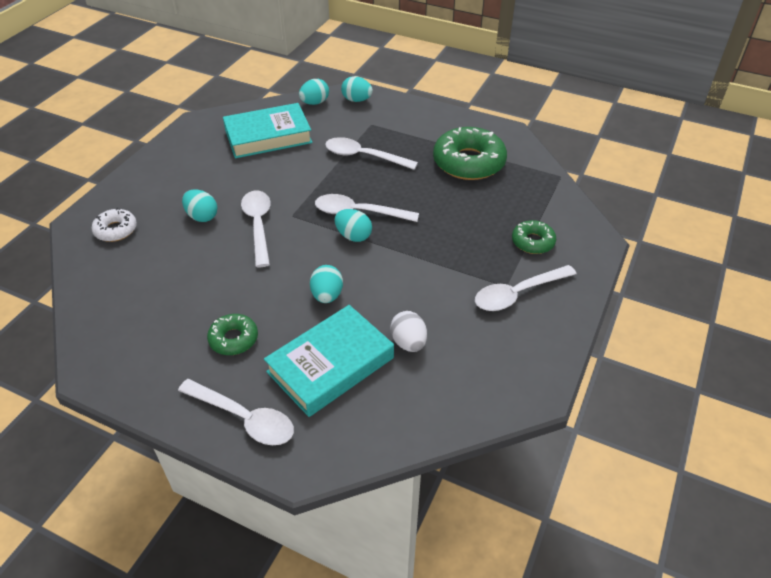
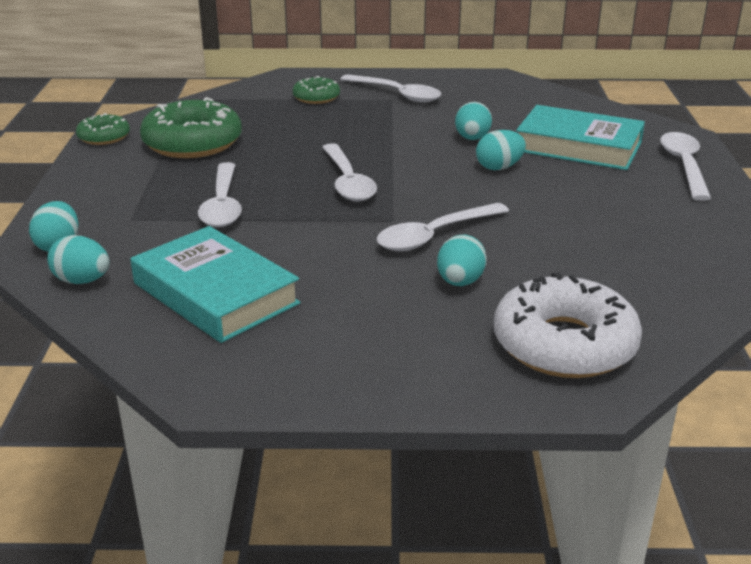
camera: 115 degrees left, 15 degrees down
(116, 230) = (564, 344): white donut -> white donut, size x1.89
(233, 339) = (615, 196): green donut -> green donut (104, 137)
(353, 236) = (393, 175): turquoise egg -> turquoise egg (472, 138)
(408, 343) = (510, 123): white egg -> none

